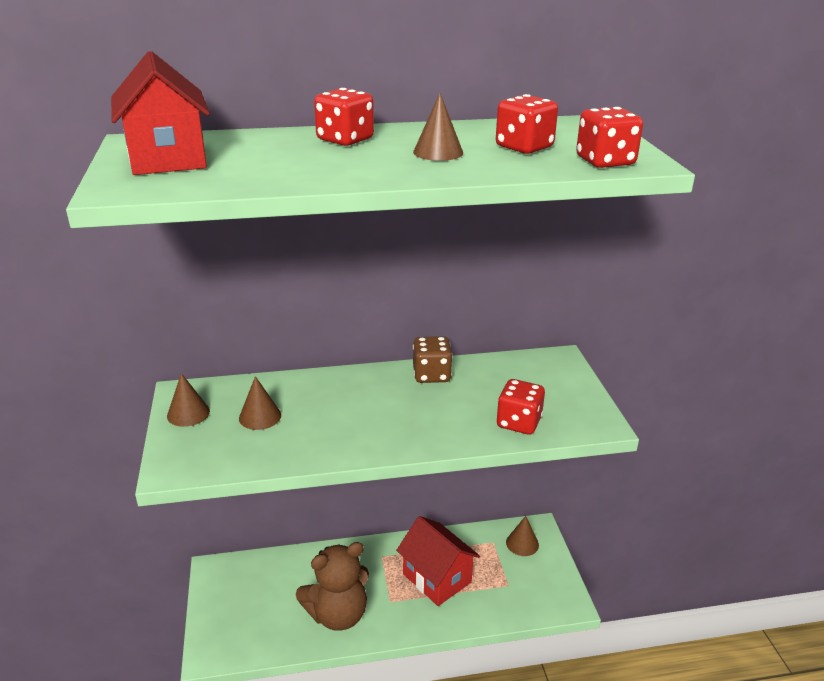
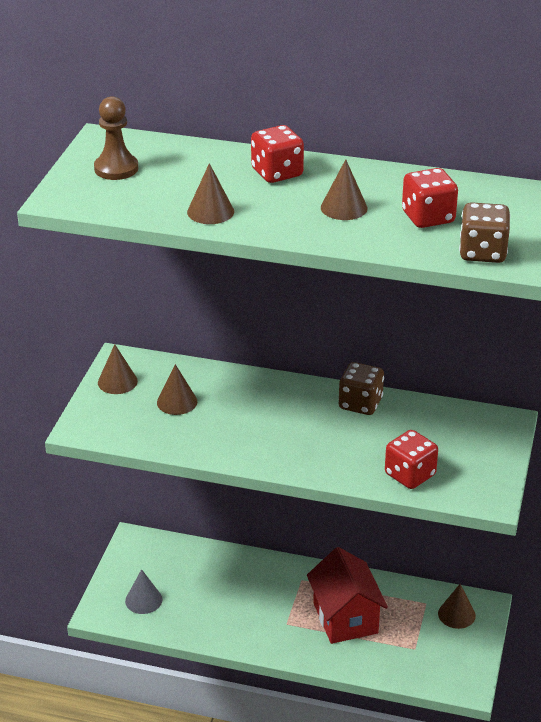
camera: 25 degrees right, 5 degrees up
(167, 159) = (116, 169): red house -> brown pawn
(247, 625) = (143, 600): none -> grey cone
(304, 174) = (210, 211): none -> brown cone
(338, 614) = (230, 618): brown teddy bear -> none
(605, 161) = (482, 252): red dice -> brown dice

